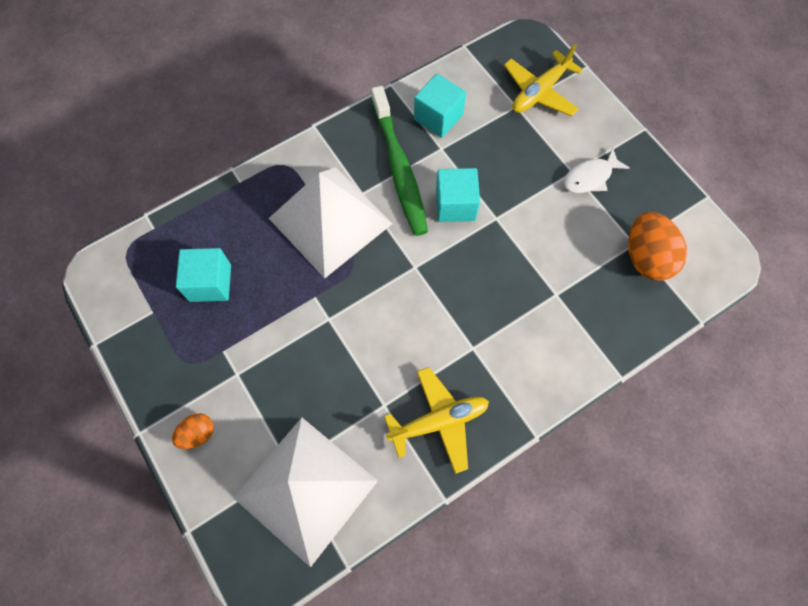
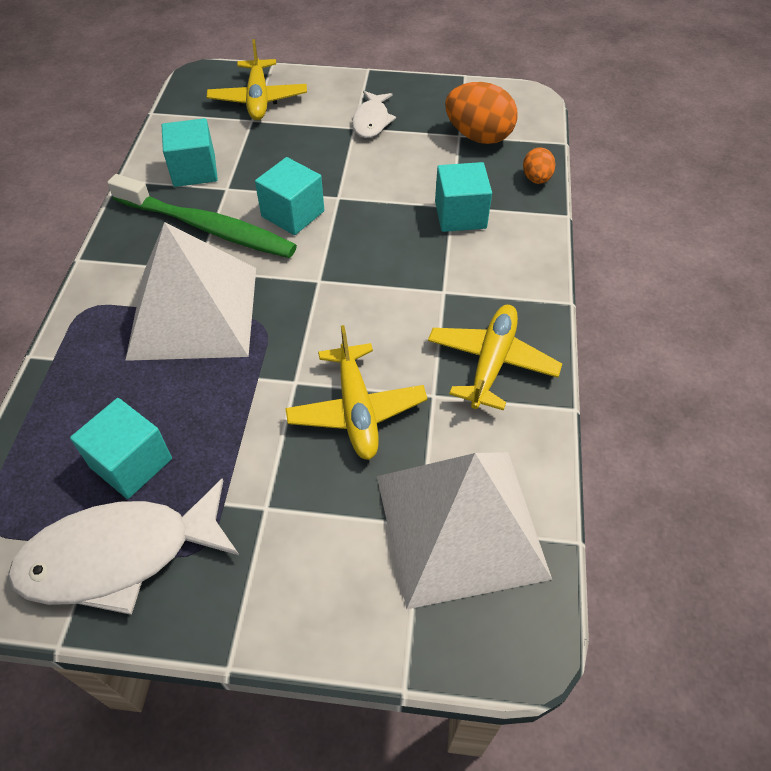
camera: 50 degrees left, 15 degrees down
(157, 327) = (119, 555): none -> white fish
(198, 434) = (295, 597): orange egg -> orange egg (536, 179)
(337, 369) = (356, 410): none -> yellow plane
(552, 306) = (460, 215): none -> turquoise cube

